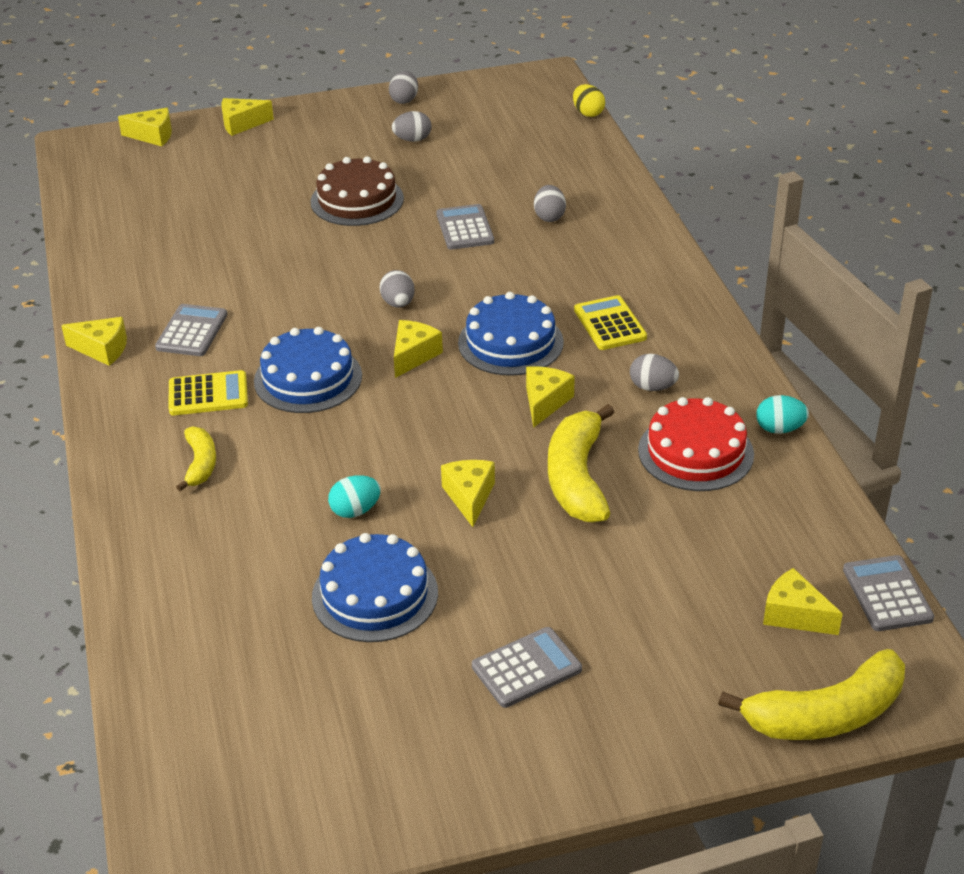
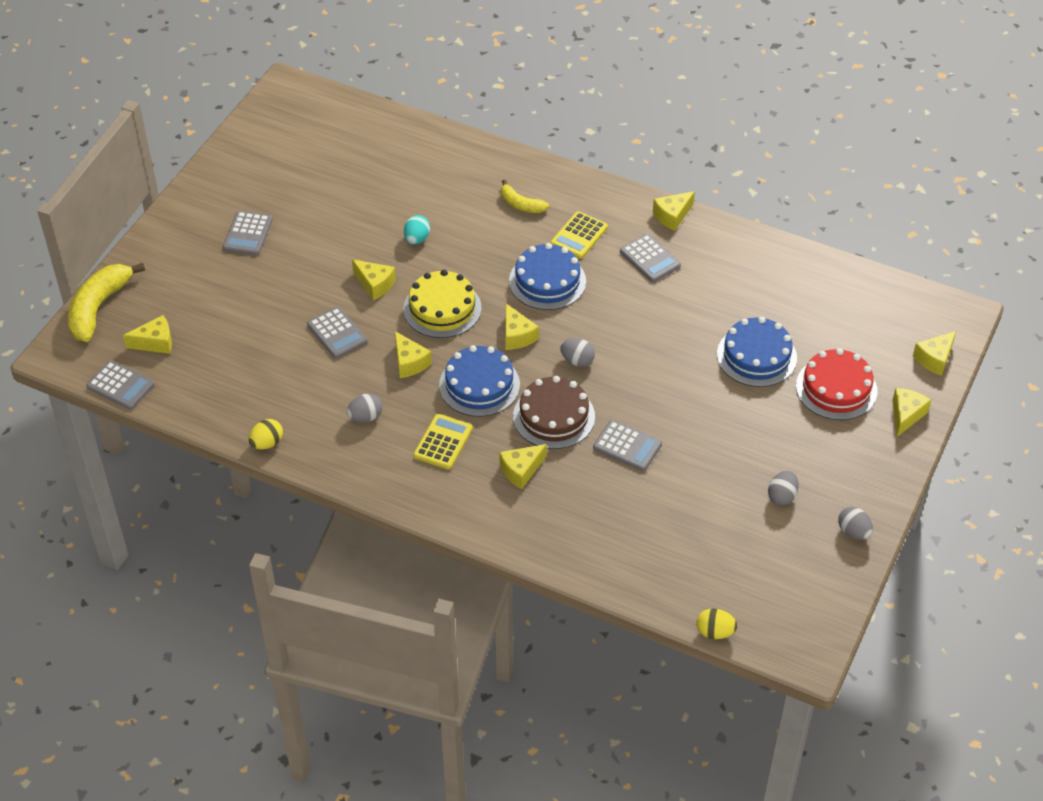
camera: 130 degrees right, 10 degrees up
(357, 200) = (724, 414): brown cake -> brown cake (554, 416)
(375, 594) = (352, 213): blue cake -> blue cake (756, 356)
(440, 426) = (442, 308): none -> yellow cake
(549, 216) = (593, 500): grey egg -> none
(574, 266) = (521, 470): none -> yellow cheese
(577, 478) = (337, 333): yellow banana -> grey calculator
(610, 324) = (443, 442): yellow calculator -> yellow calculator turned 90 degrees counterclockwise
(695, 452) = (295, 394): red cake -> red cake (836, 388)
(779, 429) = (267, 443): turquoise egg -> yellow egg

